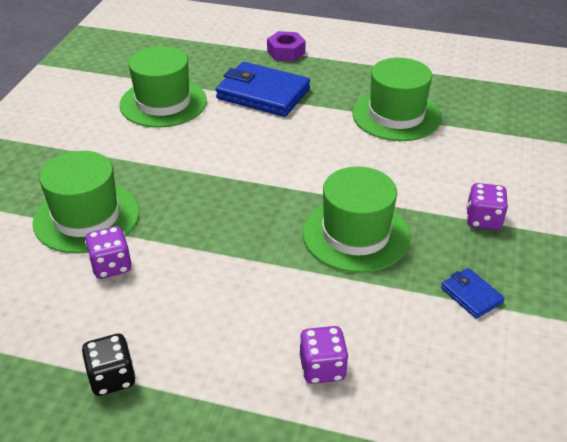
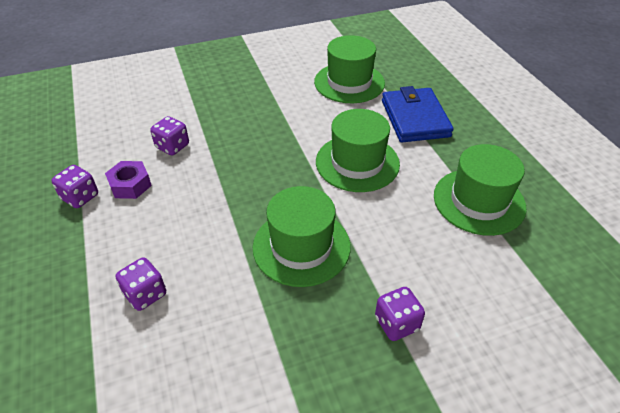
camera: 55 degrees right, 5 degrees up
(86, 217) = (207, 114): green hat -> green hat (357, 163)
(112, 378) = (80, 197): black dice -> purple dice
(286, 52) = (482, 103): purple nut -> purple nut (130, 185)
(471, 295) = (289, 355): blue wallet -> none

